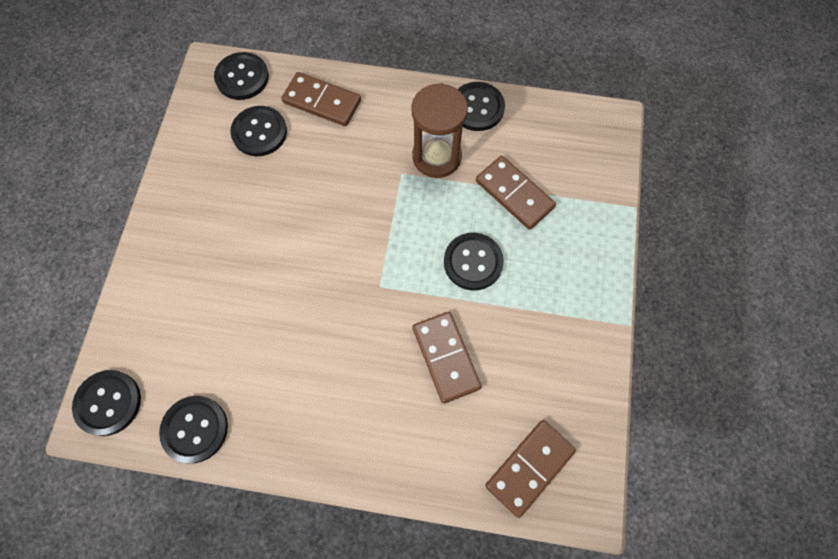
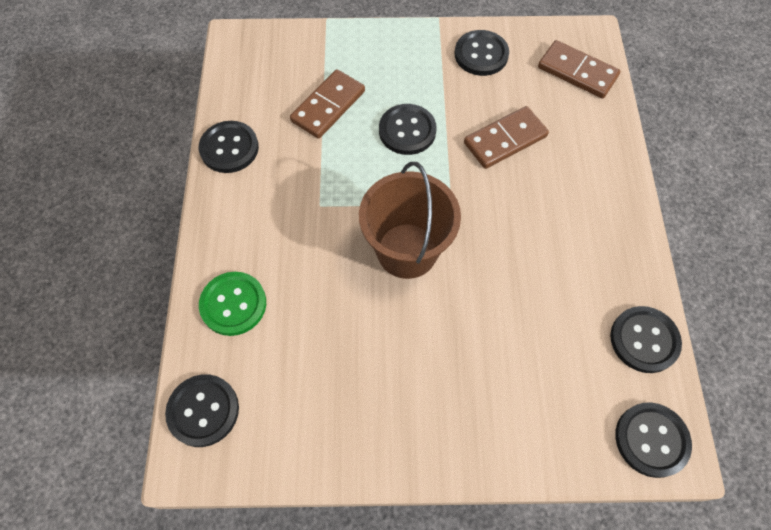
camera: 100 degrees left, 5 degrees down
(259, 132) = (285, 367): black button -> black button (481, 54)
(322, 101) = (233, 304): brown domino -> green button
(339, 238) = (407, 250): none -> brown bucket
(436, 157) = (294, 176): brown hourglass -> none

